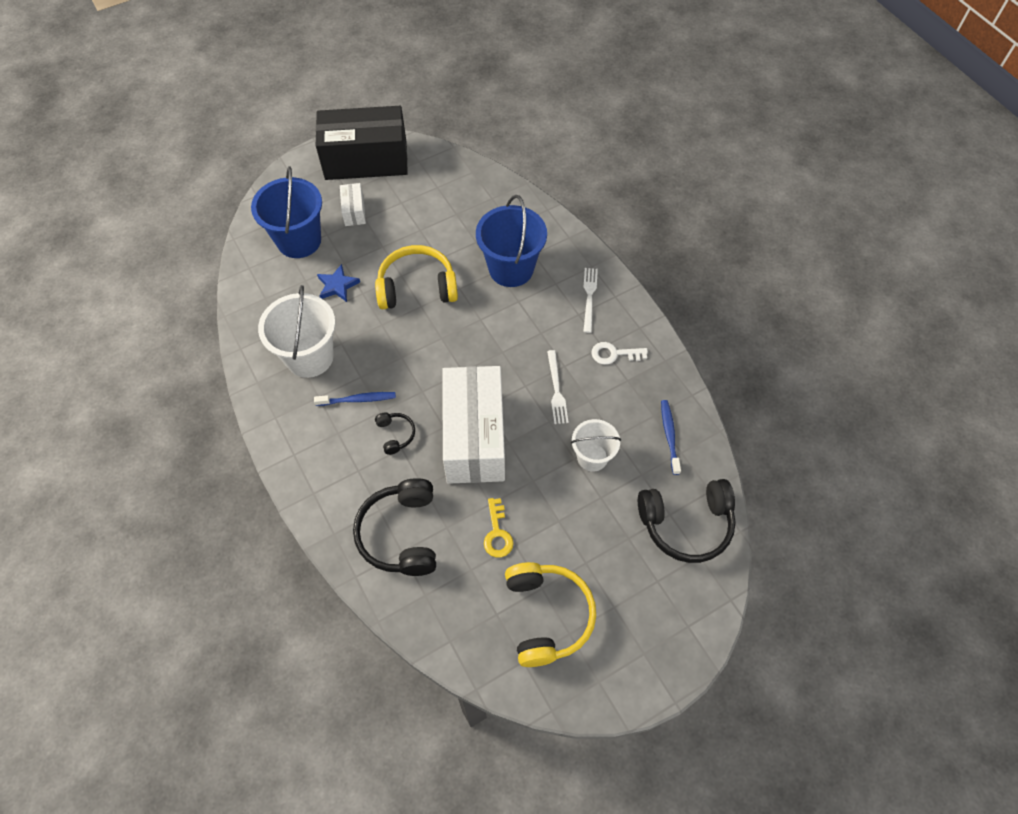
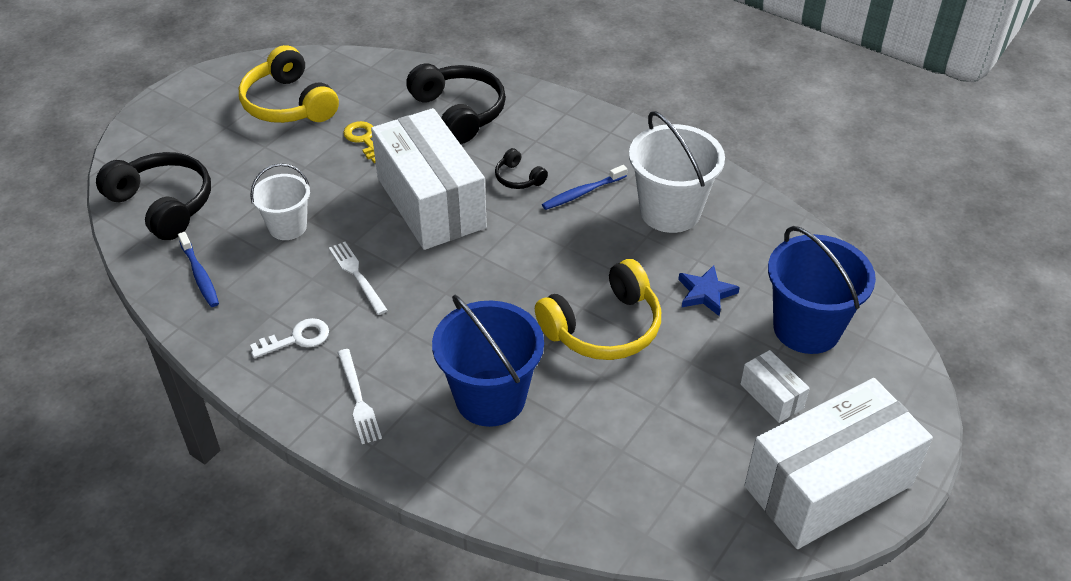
camera: 155 degrees right, 15 degrees down
(366, 160) = (828, 486): black box -> white box
(686, 524) = (163, 204): black headphones -> black headphones turned 75 degrees clockwise

